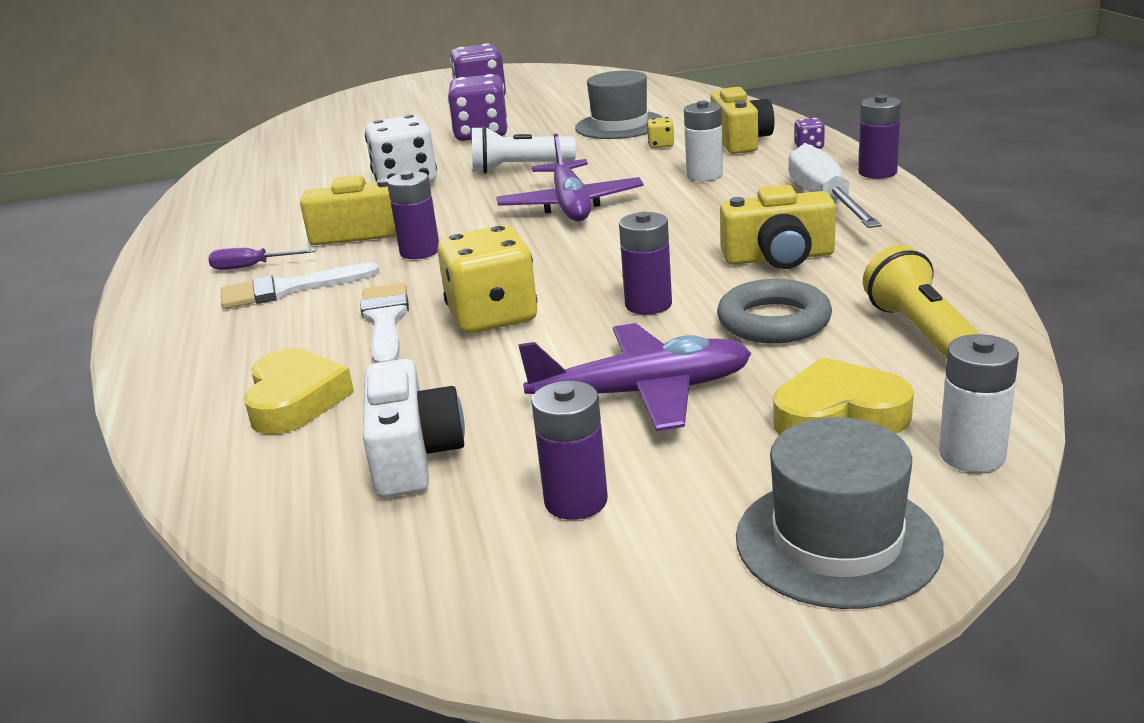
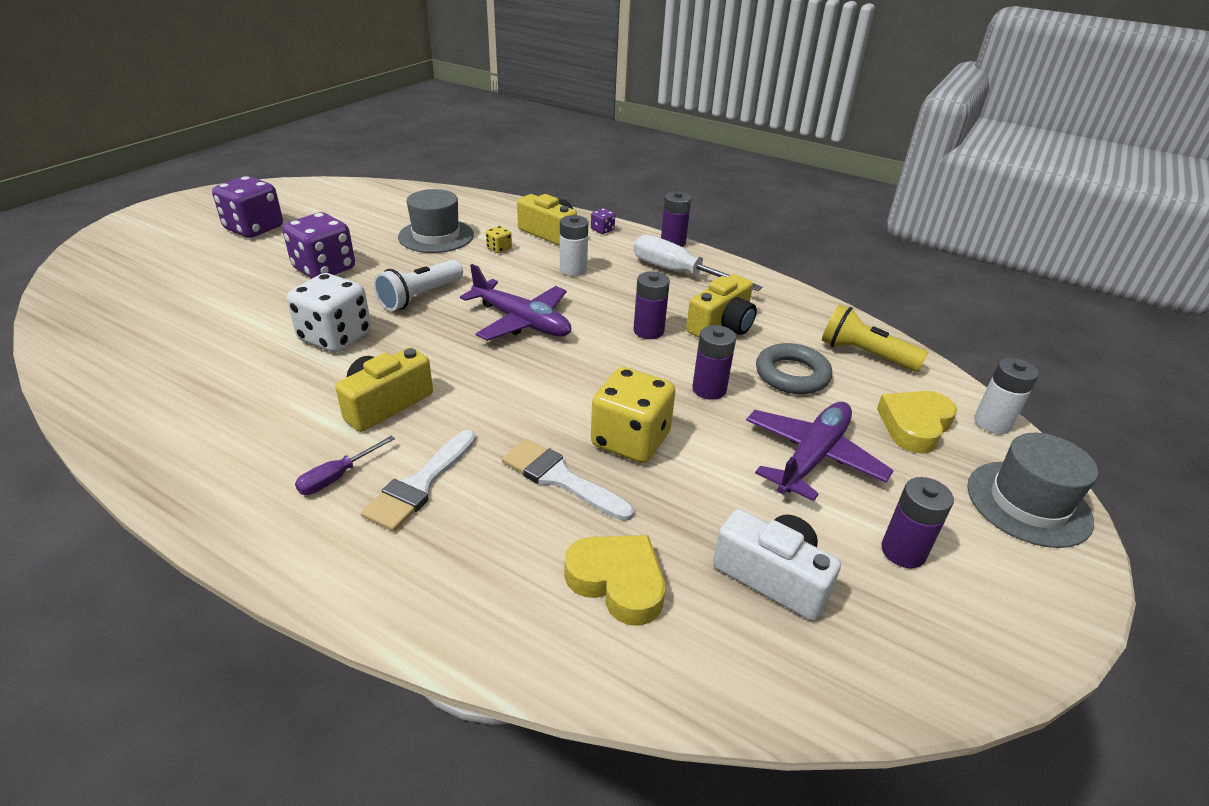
camera: 50 degrees left, 10 degrees up
(420, 251) = (474, 403): purple battery -> purple battery (648, 331)

